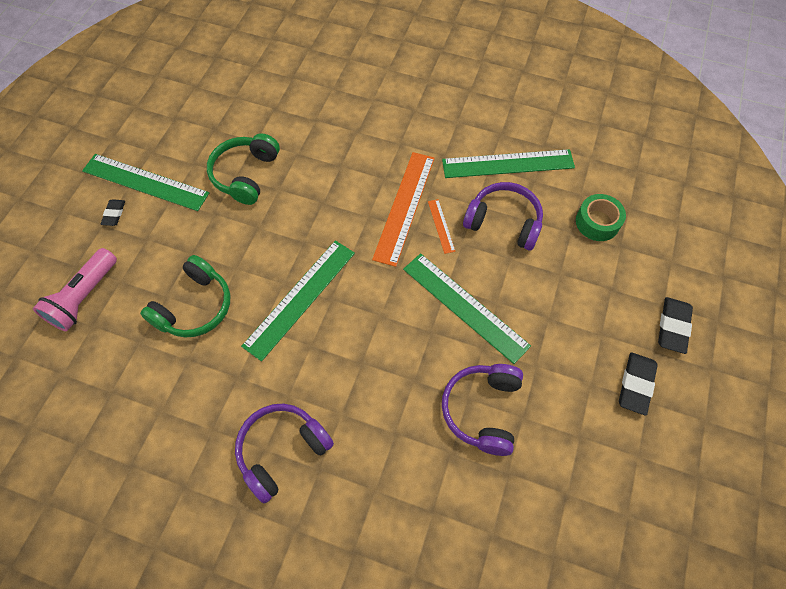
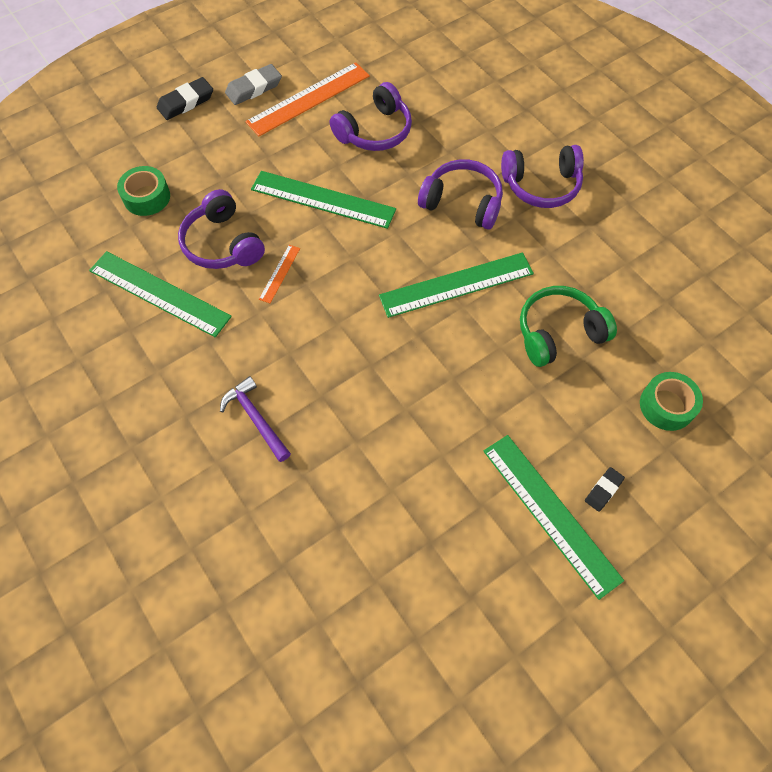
camera: 145 degrees left, 0 degrees up
(84, 297) = (666, 405): pink flashlight -> green tape
(245, 175) = (430, 450): green headphones -> none
(345, 381) = (462, 202): none -> purple headphones
(370, 131) = (256, 418): none -> purple hammer
(404, 207) = (296, 311): orange ruler -> orange ruler (308, 99)
(465, 306) = (323, 199): green ruler -> green ruler turned 60 degrees counterclockwise
(636, 384) = (254, 88): black eraser -> grey eraser

